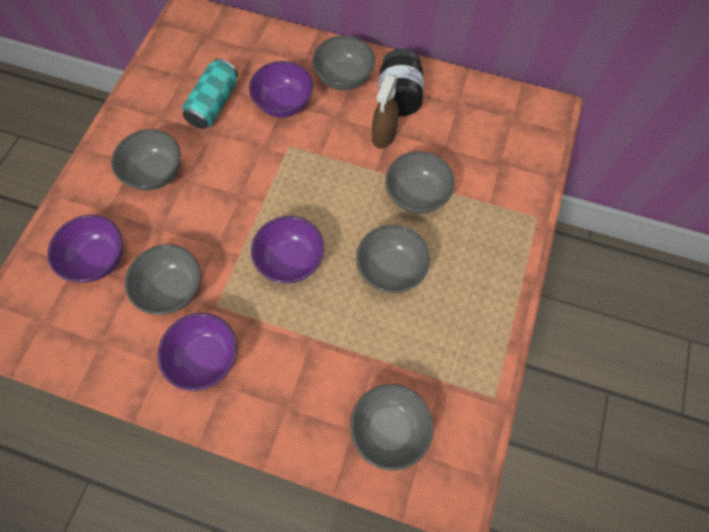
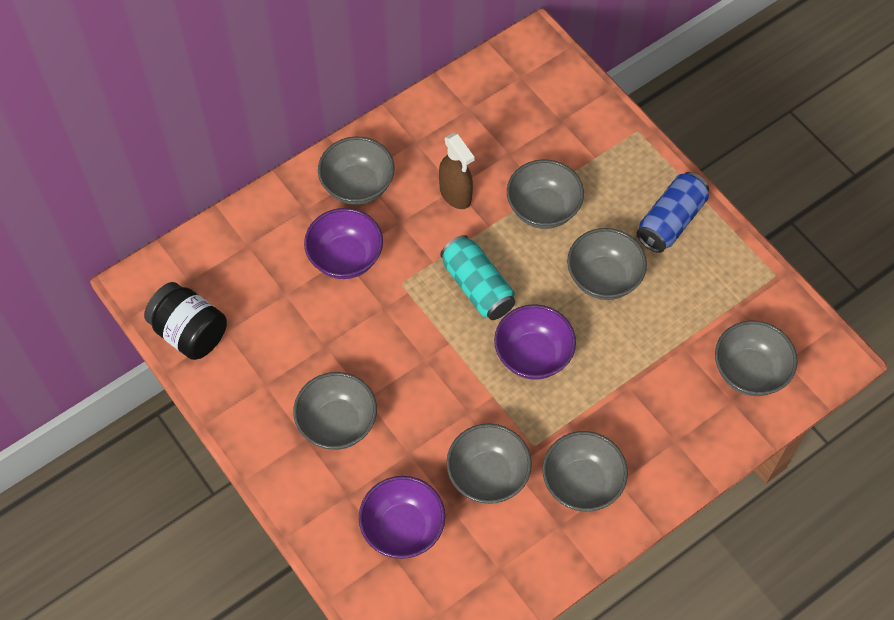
camera: 55 degrees left, 5 degrees down
(206, 358) = (582, 483): purple bowl -> grey bowl
(214, 104) = (291, 322): turquoise can -> turquoise can (477, 287)
(399, 98) = (421, 153): black jar -> black jar (190, 332)
(478, 287) = (670, 221): none -> blue can

